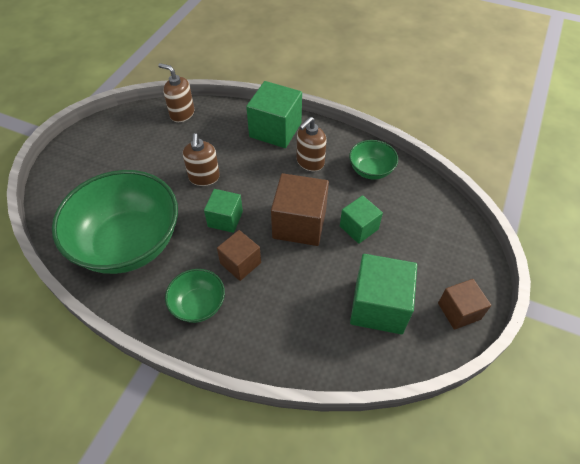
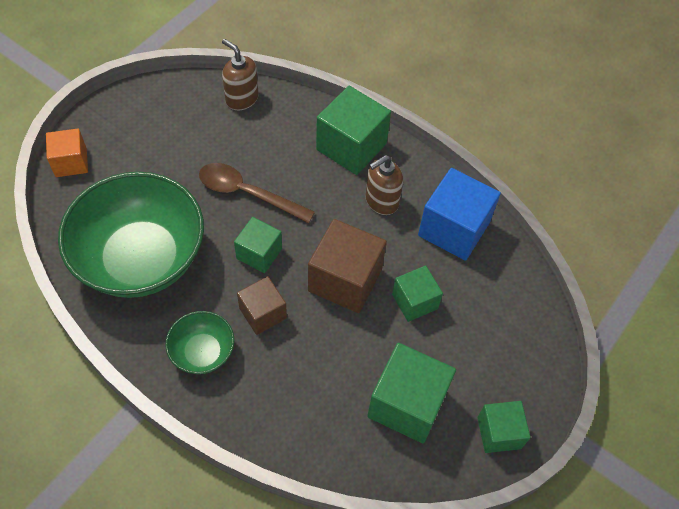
camera: 10 degrees right, 5 degrees up
(54, 184) = (71, 162): none -> orange cube
(204, 177) = (248, 193): brown soap dispenser -> brown spoon
(371, 170) = (453, 229): green bowl -> blue cube
(459, 311) = (499, 432): brown cube -> green cube

